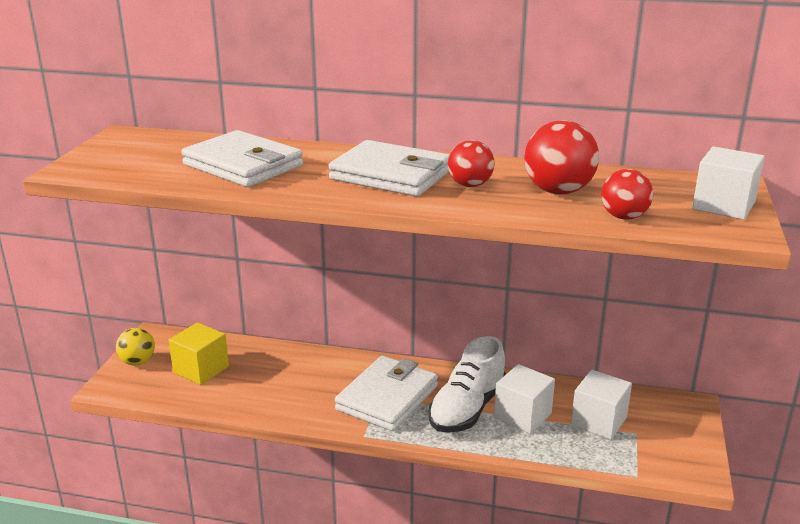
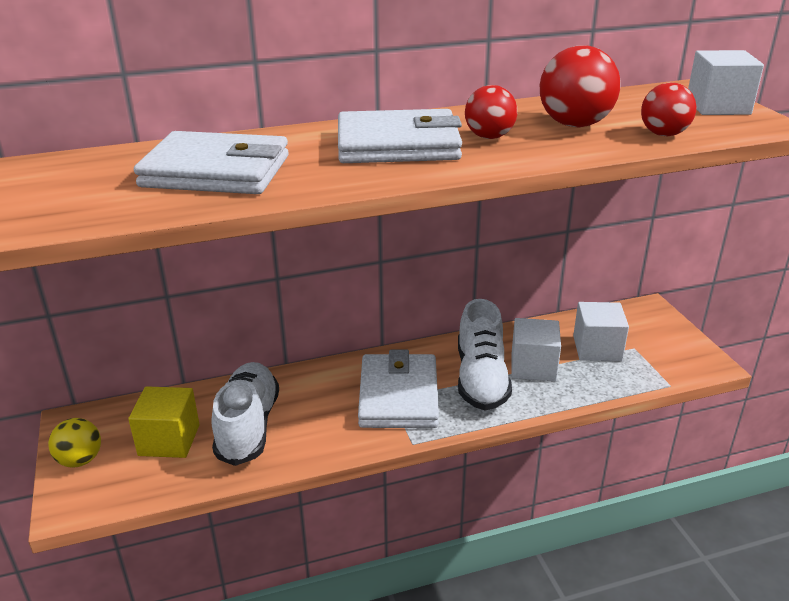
camera: 30 degrees left, 5 degrees up
(259, 379) = (248, 426): none -> white shoe

